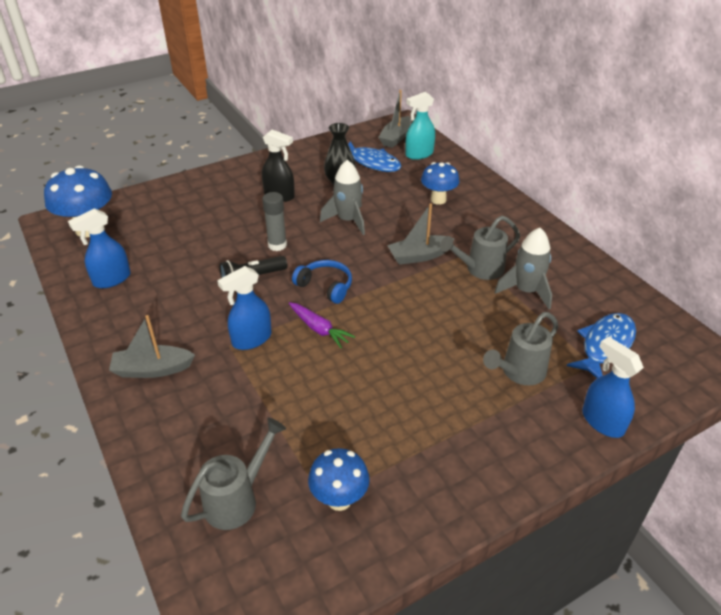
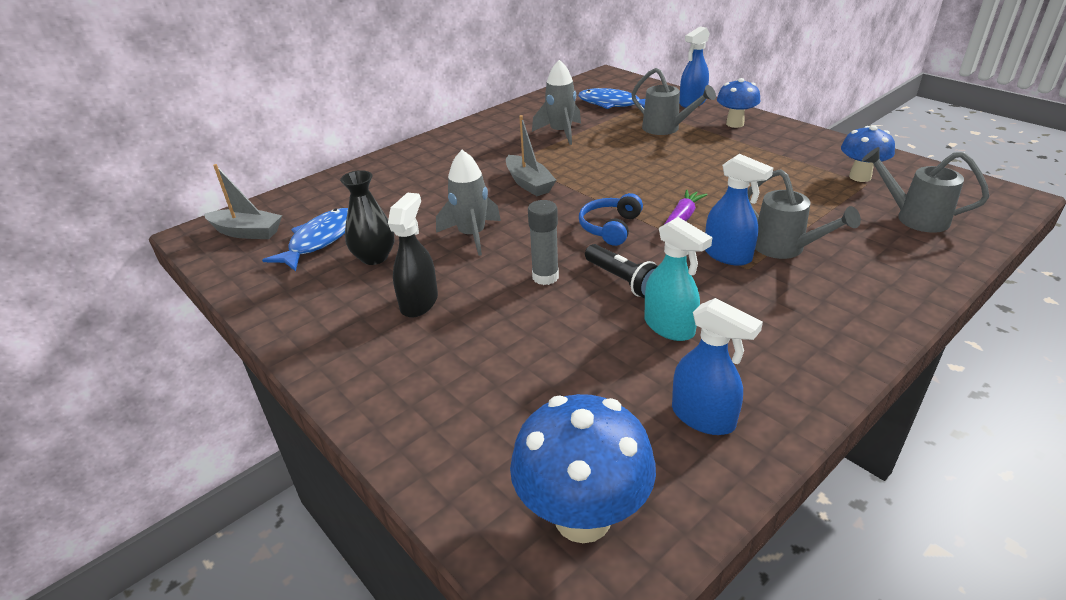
camera: 100 degrees left, 5 degrees down
(152, 369) = (831, 311): grey boat -> none
(419, 154) = (299, 209): turquoise spray bottle -> turquoise spray bottle (669, 327)
(438, 200) = (413, 185): blue mushroom -> blue mushroom (735, 124)
(480, 269) = (538, 153): grey watering can -> grey watering can (785, 248)

